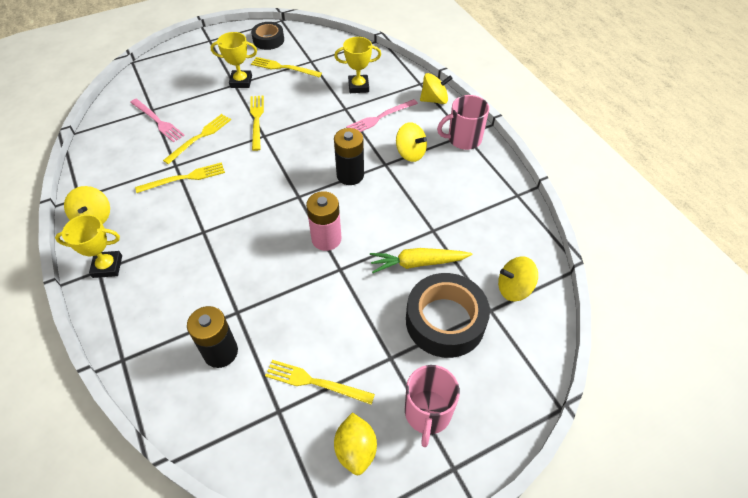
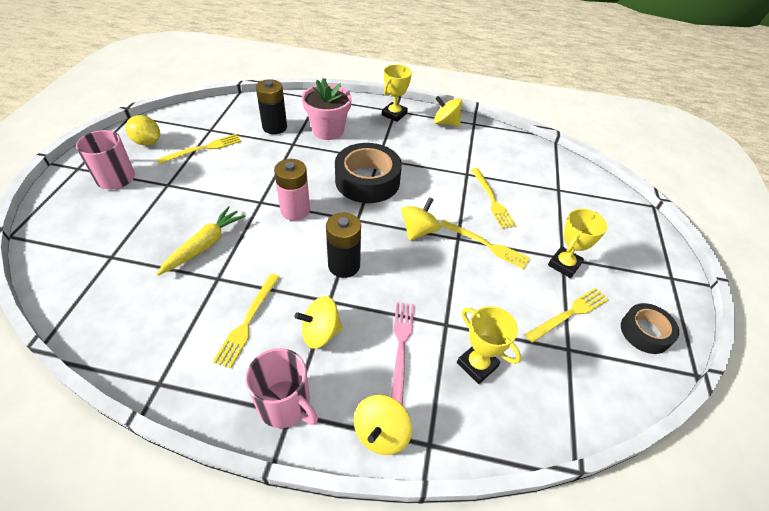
camera: 125 degrees right, 5 degrees down
(158, 121) = (537, 186): pink fork -> none
(184, 178) = (446, 172): yellow fork -> yellow fork (248, 321)
(187, 300) = (328, 130): none -> pink flower pot
(358, 86) = (477, 364): yellow trophy -> yellow trophy turned 75 degrees counterclockwise
(445, 321) = (145, 226): black tape -> black tape (367, 181)
(463, 139) = (285, 404): pink mug -> pink mug turned 105 degrees clockwise
(514, 288) = (99, 286): yellow spinning top -> yellow spinning top (418, 231)

